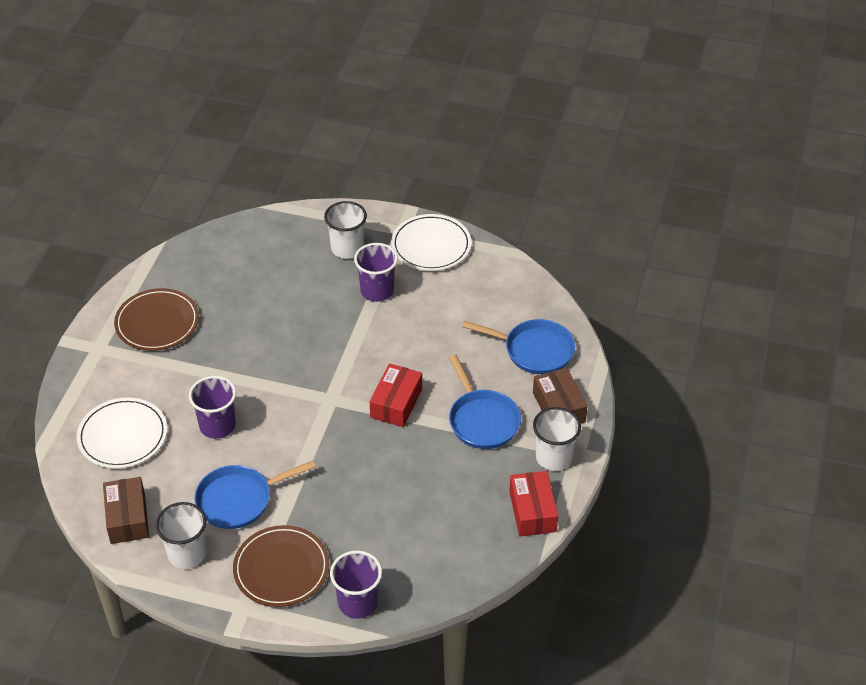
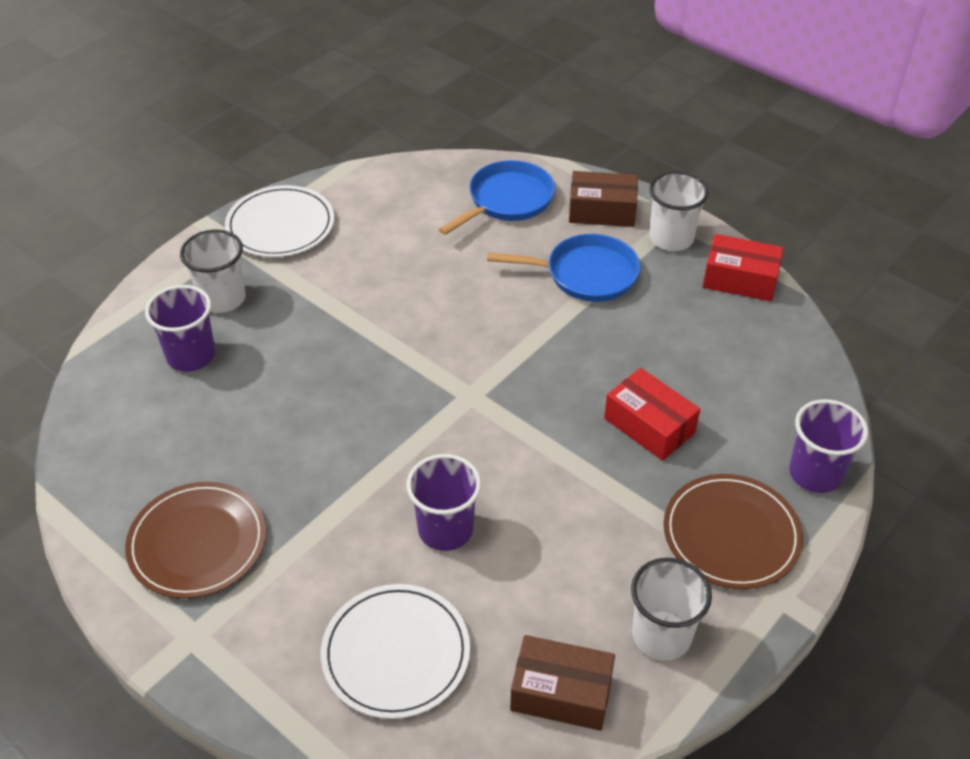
camera: 65 degrees left, 0 degrees up
(239, 500) = (592, 545): blue pan -> none
(377, 291) = (318, 295): purple cup -> purple cup (191, 355)
(396, 403) = (516, 337): red box -> red box (649, 425)

